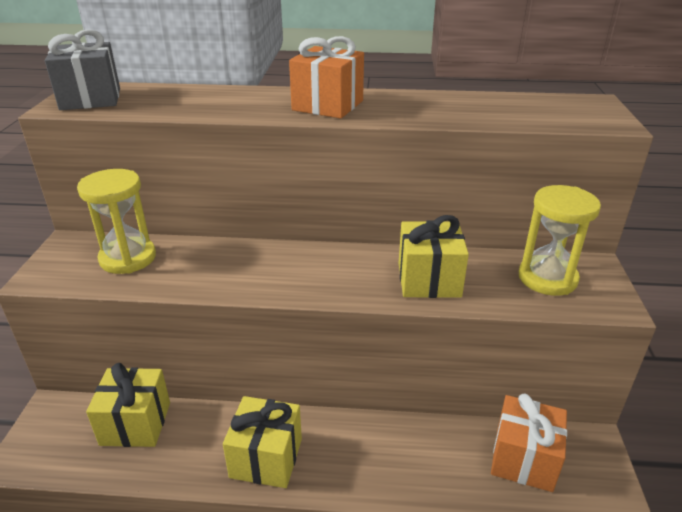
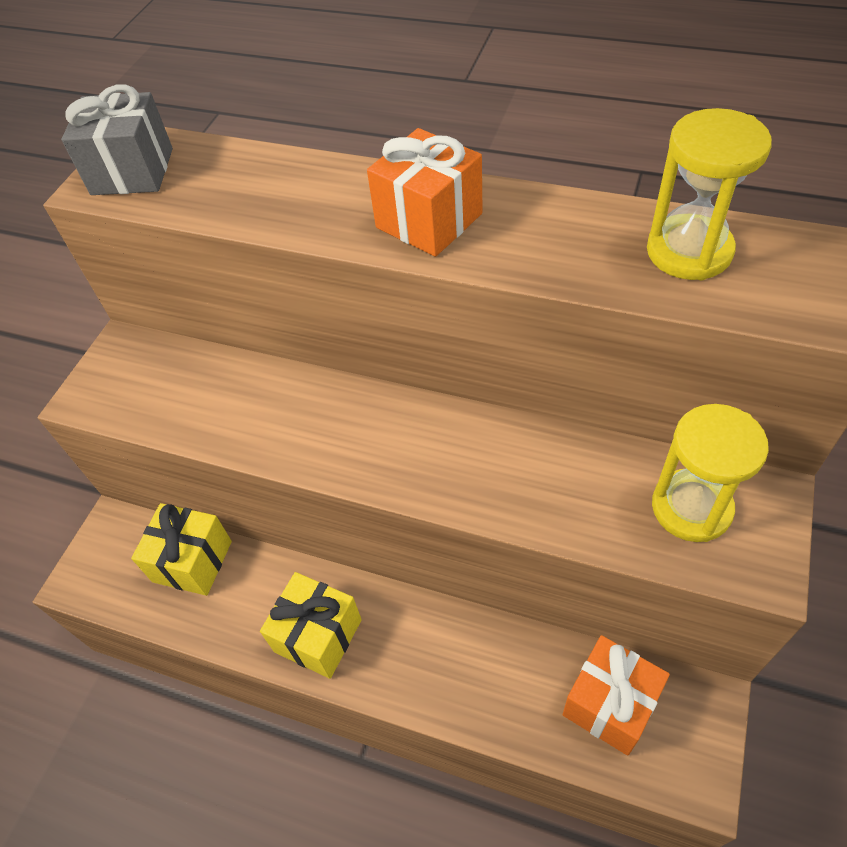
camera: 20 degrees right, 20 degrees up
(128, 258) = (181, 383): yellow hourglass -> yellow hourglass (689, 251)
(429, 280) = (529, 482): yellow gift -> none

